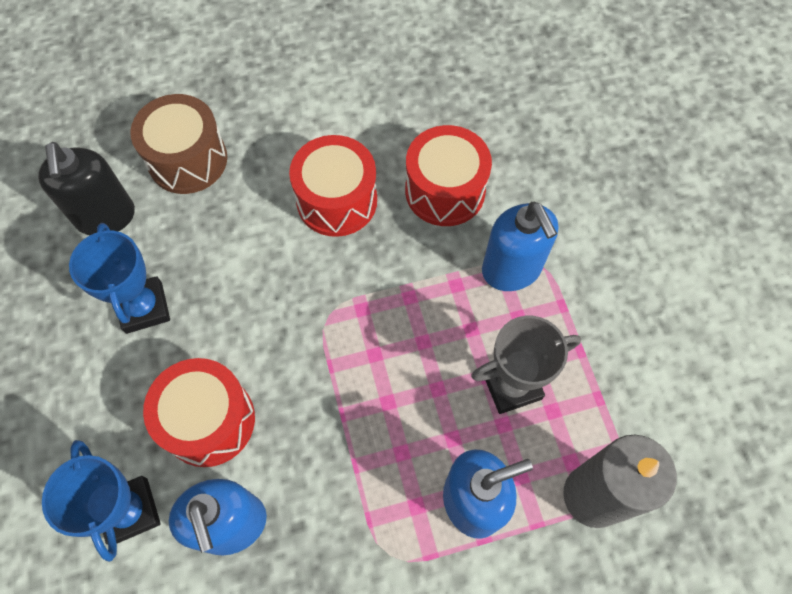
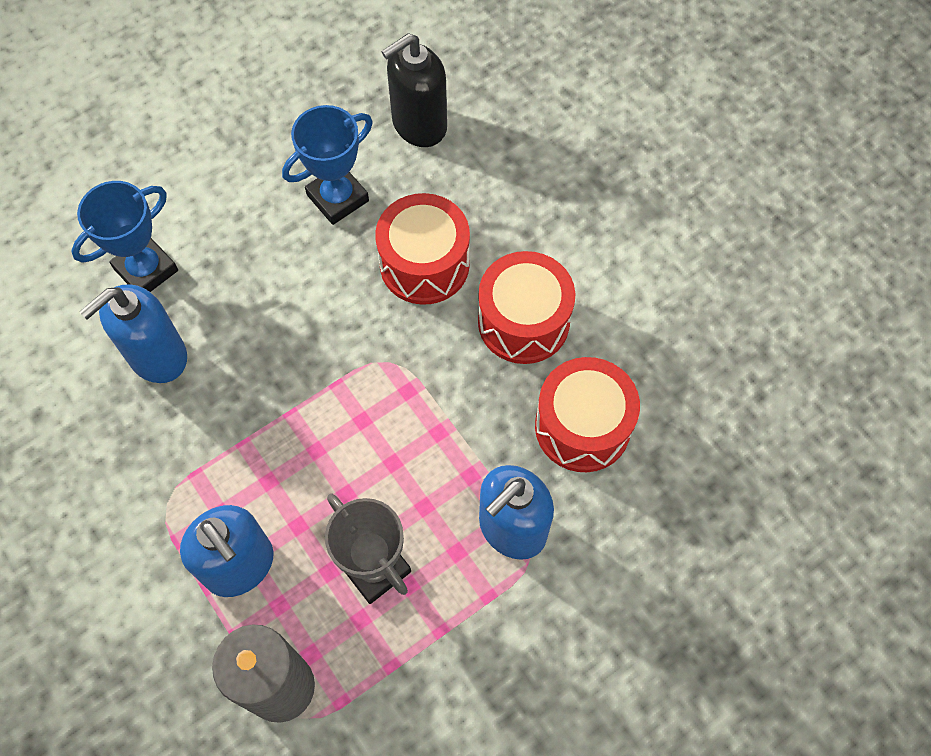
camera: 70 degrees right, 0 degrees up
(187, 160) = (511, 166): brown drum -> none
(209, 420) = (246, 298): red drum -> red drum (424, 264)

